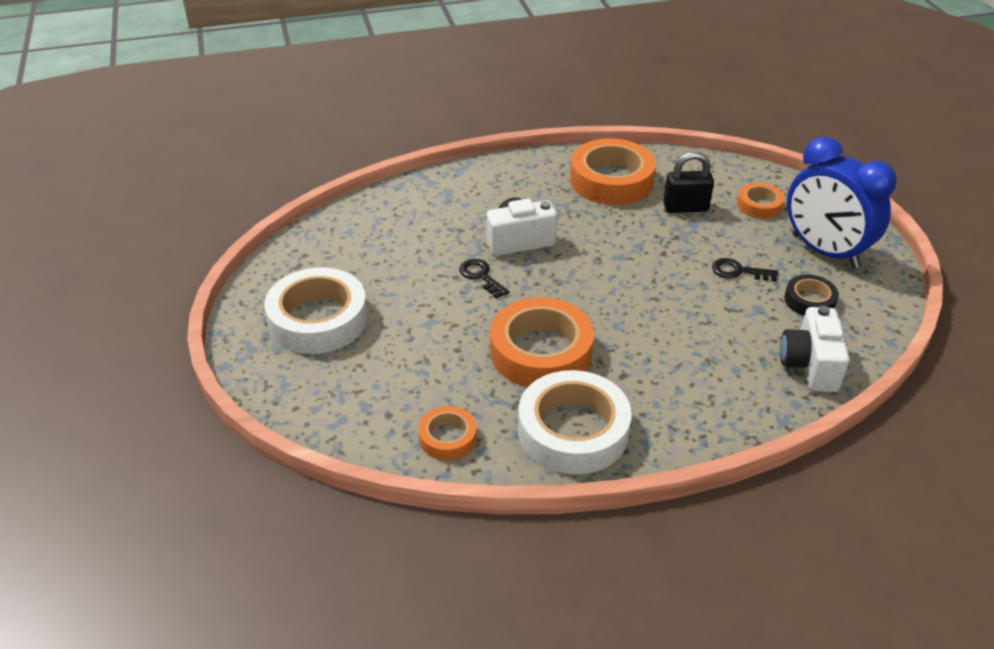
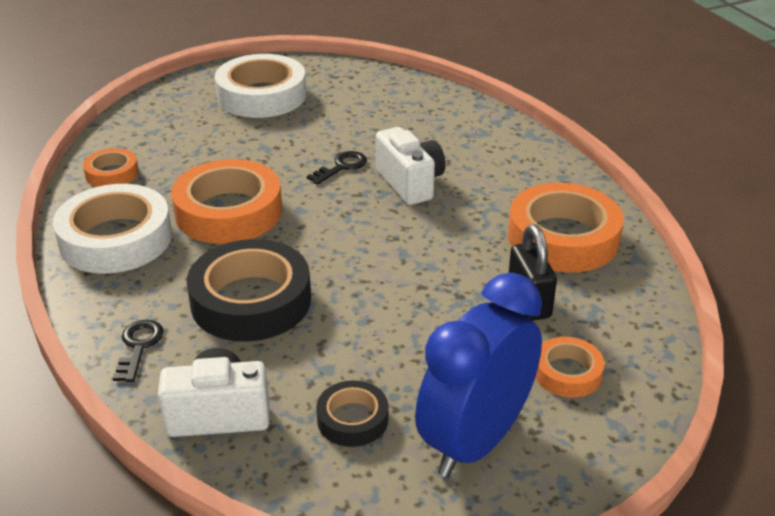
camera: 80 degrees right, 5 degrees down
(676, 343) = (251, 301): none -> black tape
(738, 271) = (400, 351): black key -> black key (139, 347)

